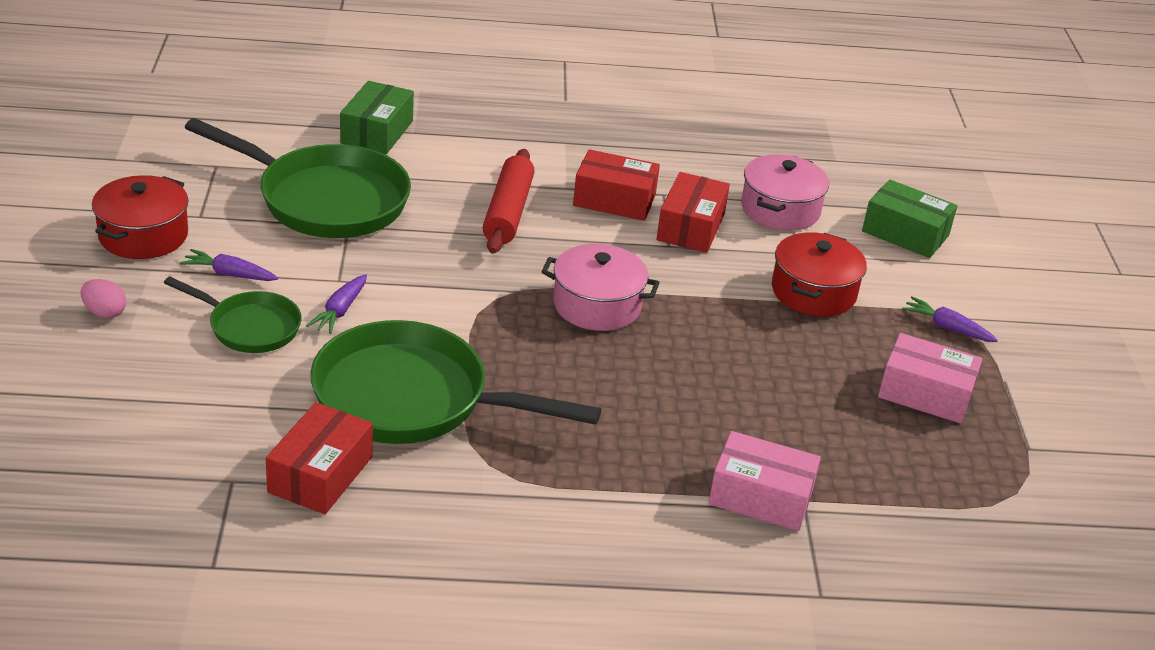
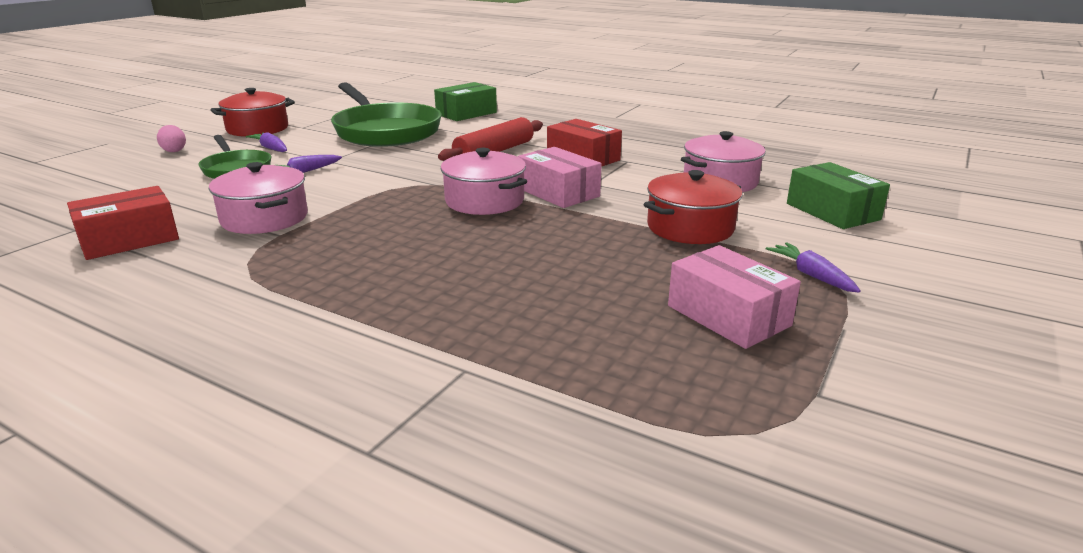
camera: 35 degrees right, 10 degrees down
(412, 399) = (264, 218): green pan -> pink pot
(691, 227) = (626, 178): red box -> none
(760, 497) = (435, 346): pink box -> pink box (558, 192)

